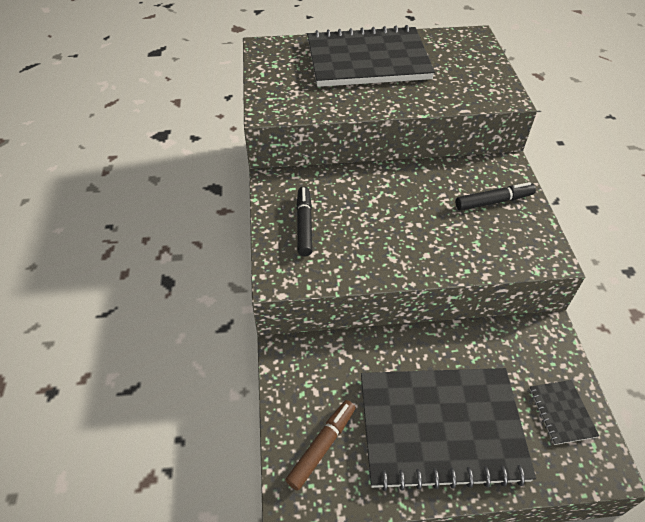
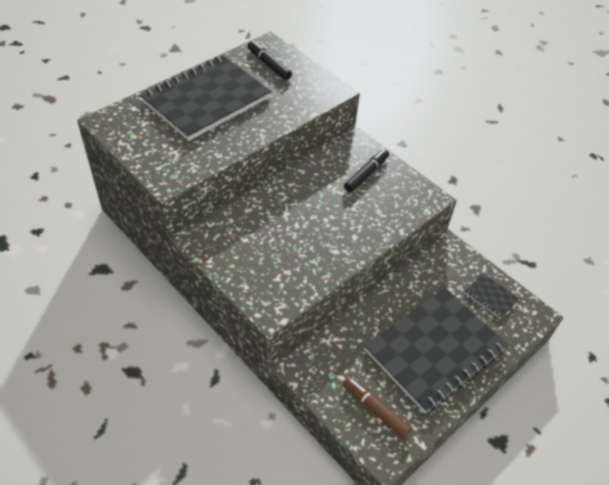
camera: 40 degrees left, 0 degrees up
(304, 225) = (253, 259): black marker -> black marker (268, 65)
(322, 446) = (375, 409): brown marker -> brown marker turned 45 degrees counterclockwise

